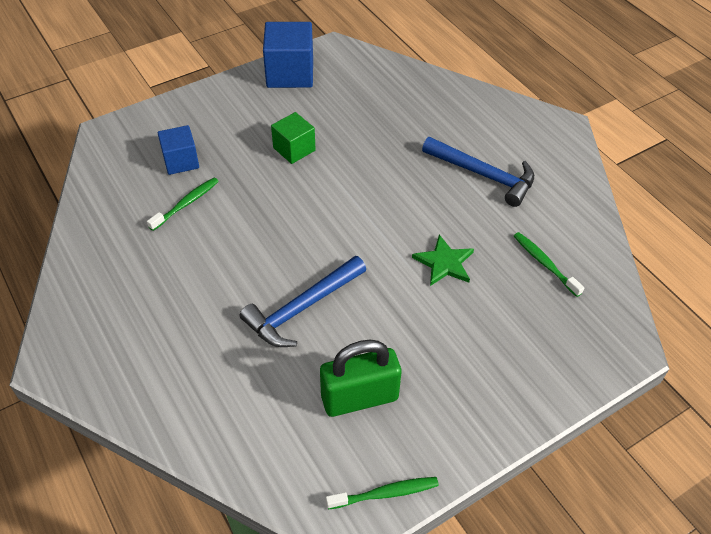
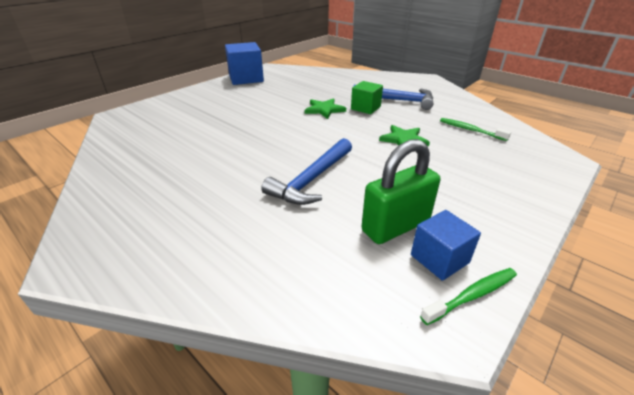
camera: 15 degrees left, 15 degrees down
(181, 161) = (180, 120): blue cube -> blue cube (439, 259)
(186, 204) = (190, 139): green toothbrush -> none
(294, 149) = (264, 105): green cube -> green cube (365, 108)
(371, 176) = (324, 109): none -> green star

